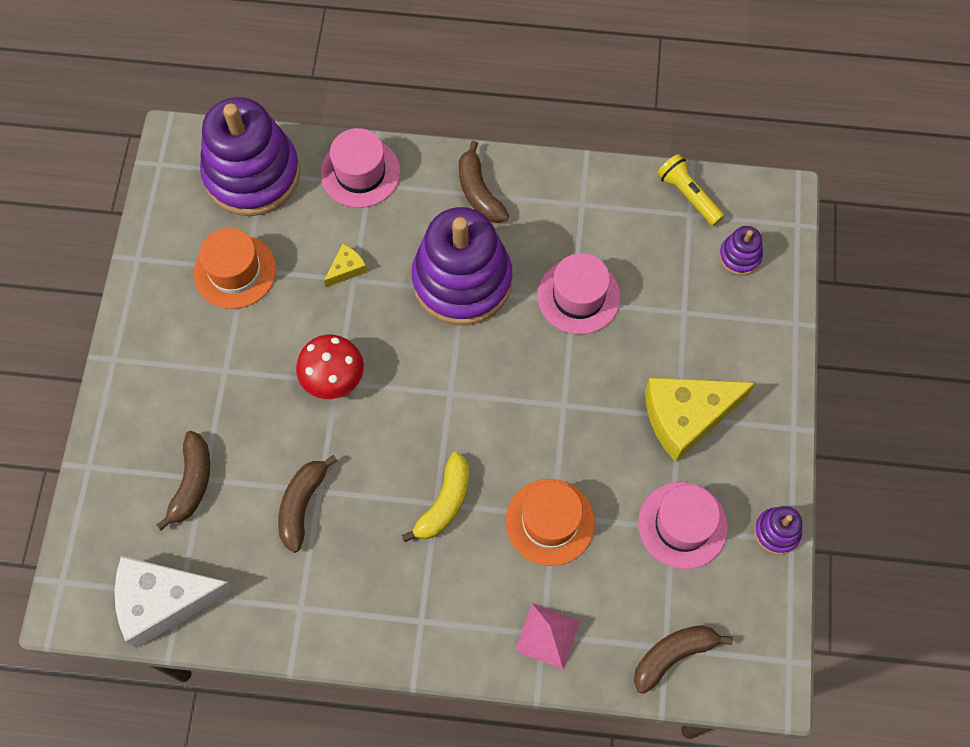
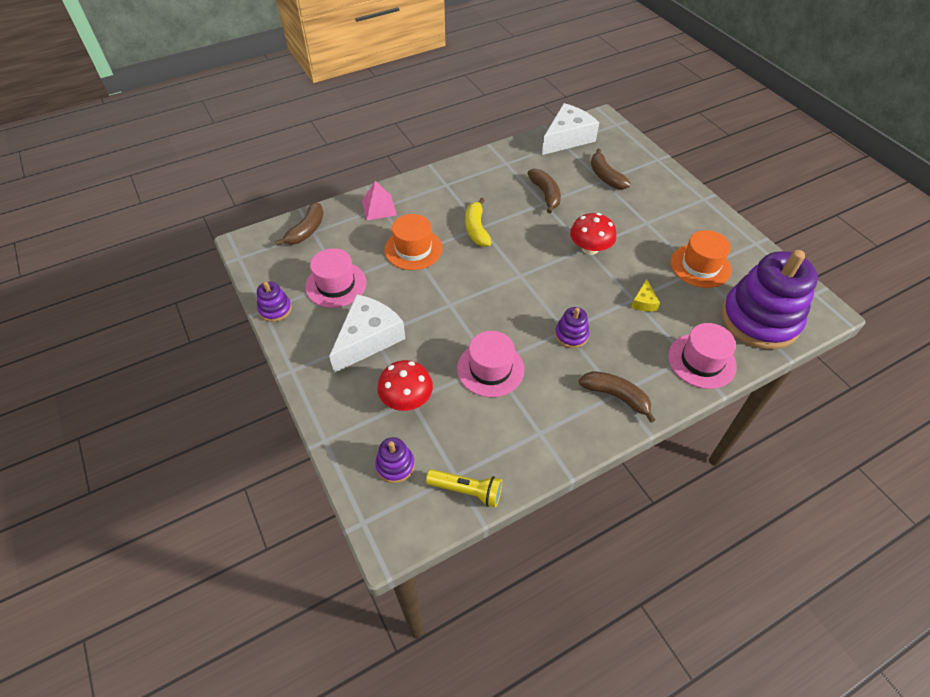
camera: 145 degrees right, 15 degrees down
(462, 281) = (571, 335): purple stacking toy -> purple stacking toy, size x0.43
(686, 417) = (368, 338): yellow cheese -> white cheese
(688, 317) = (406, 399): none -> red mushroom

